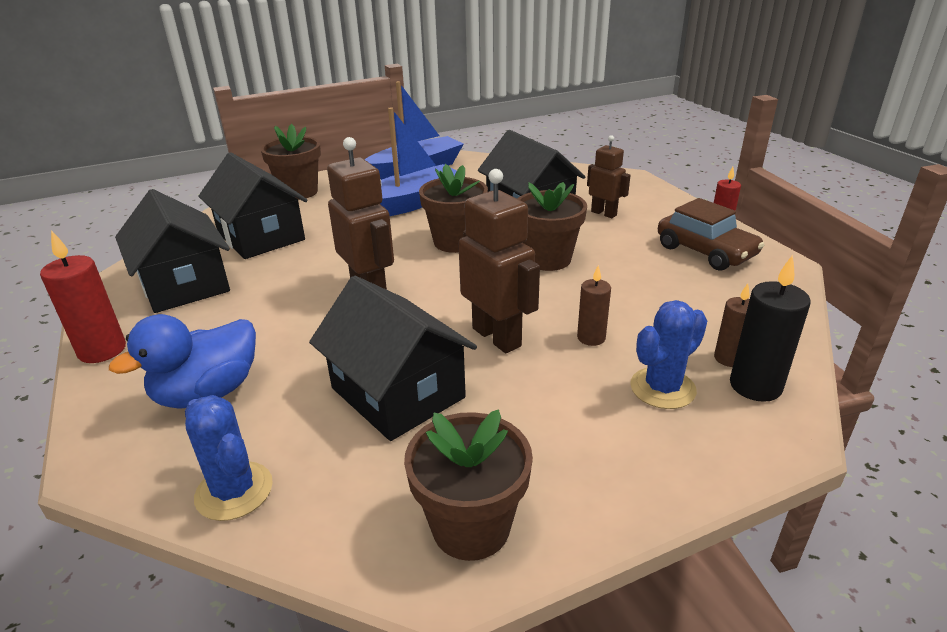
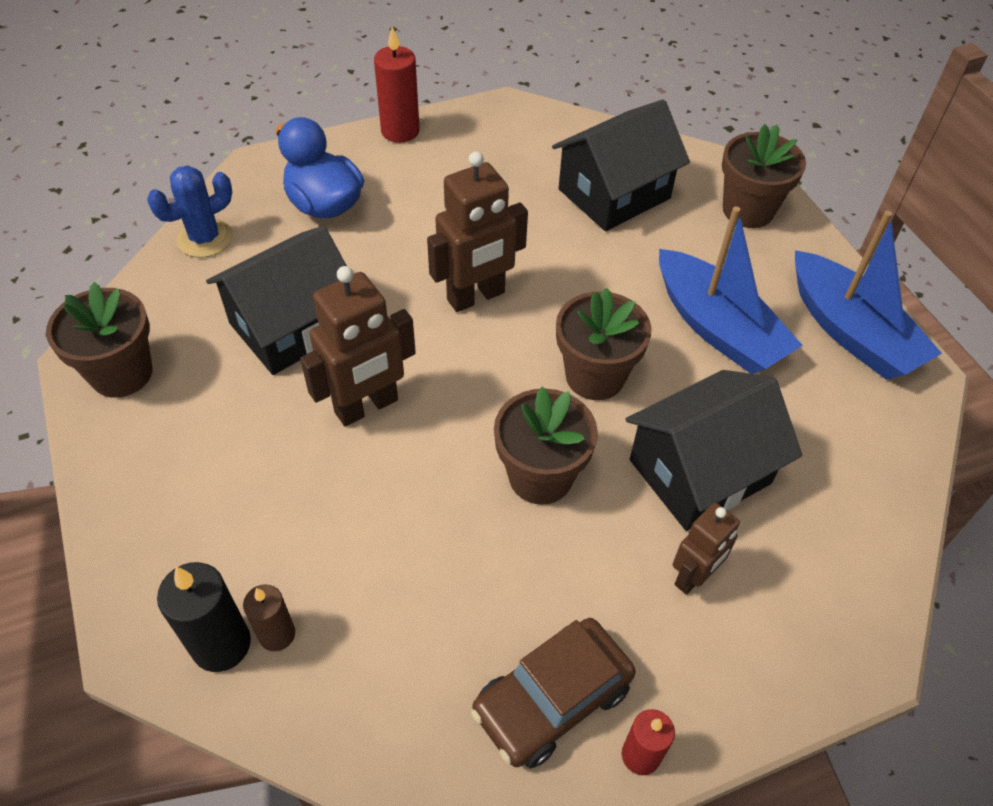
camera: 90 degrees right, 20 degrees up
(184, 284) = (508, 155): black house -> none
(591, 338) = (347, 496): brown candle -> none
(662, 388) = (242, 547): blue cactus -> none

